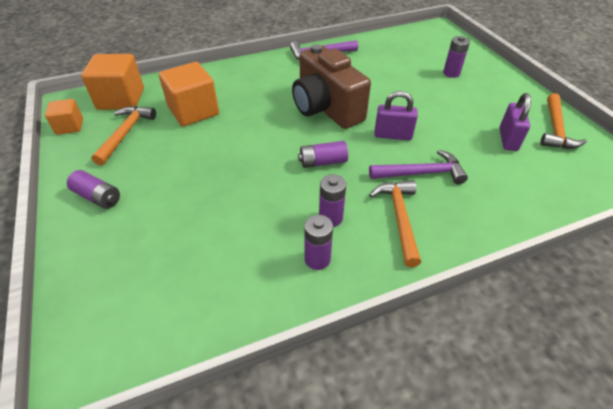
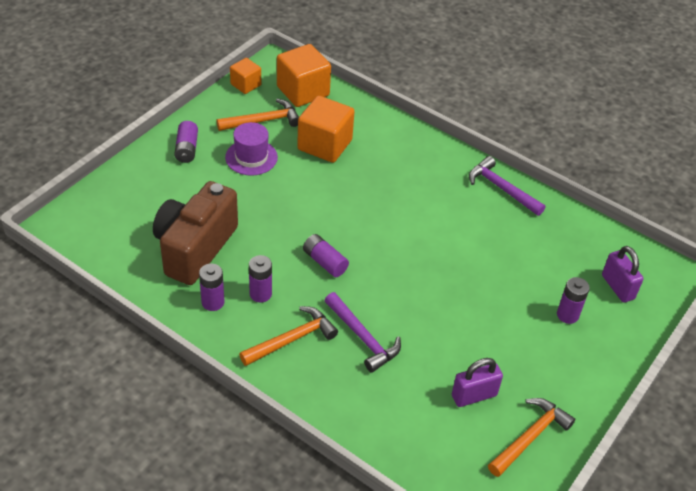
camera: 55 degrees right, 0 degrees up
(159, 157) = (251, 157): none -> purple hat
(326, 108) = (406, 233): brown camera -> brown camera (195, 248)
(392, 135) = (404, 299): purple padlock -> purple padlock (617, 287)
(555, 129) = (530, 437): orange hammer -> orange hammer turned 150 degrees clockwise

